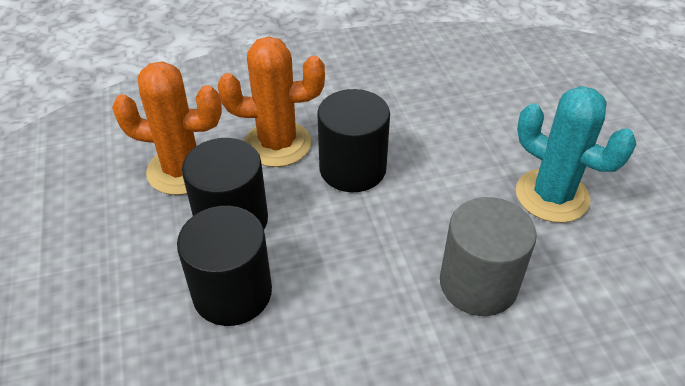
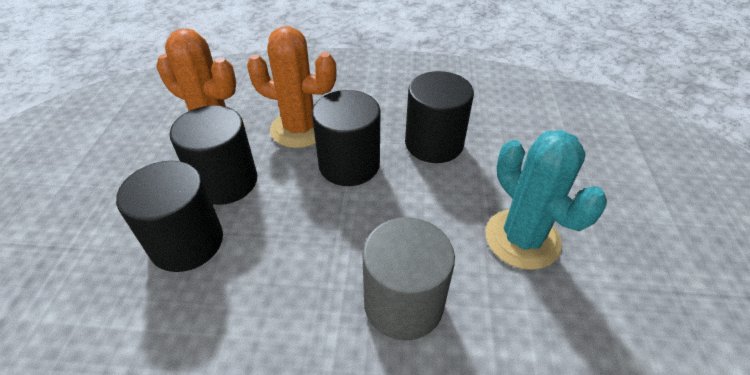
camera: 20 degrees right, 0 degrees up
(425, 125) = (434, 143): none -> black cylinder

